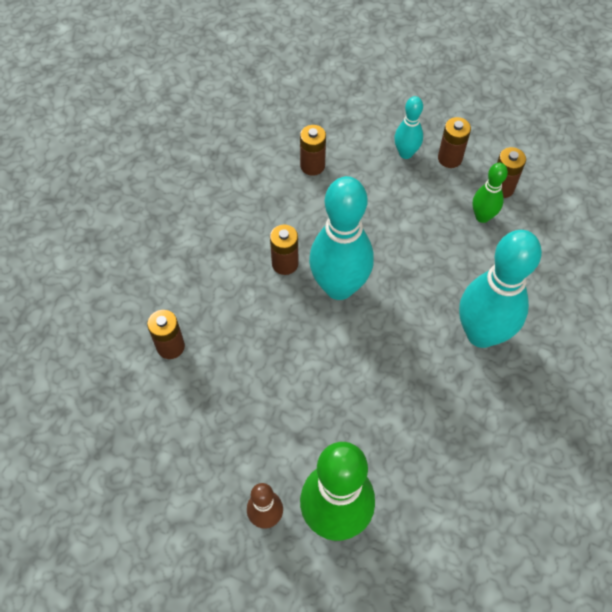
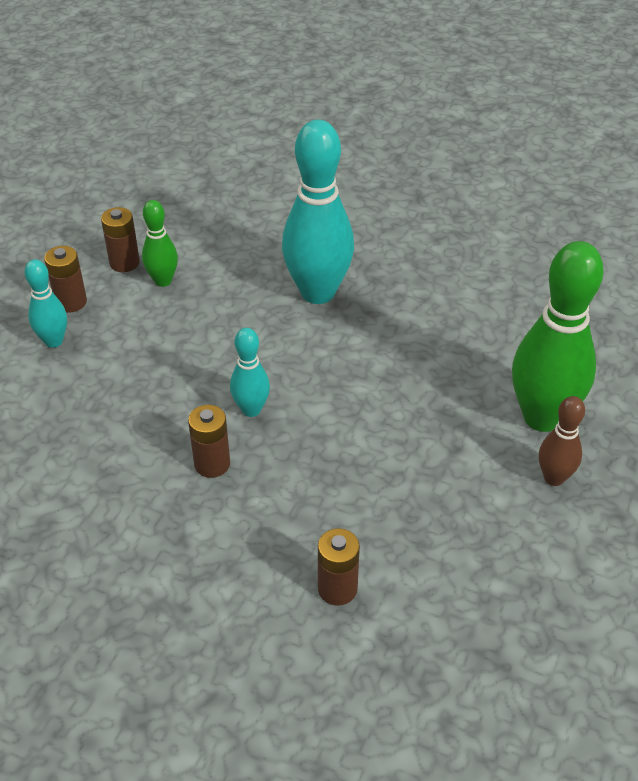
camera: 90 degrees left, 15 degrees down
(312, 166) = (53, 435): brown battery -> none
(339, 287) = (251, 409): turquoise bowling pin -> turquoise bowling pin, size x0.50

